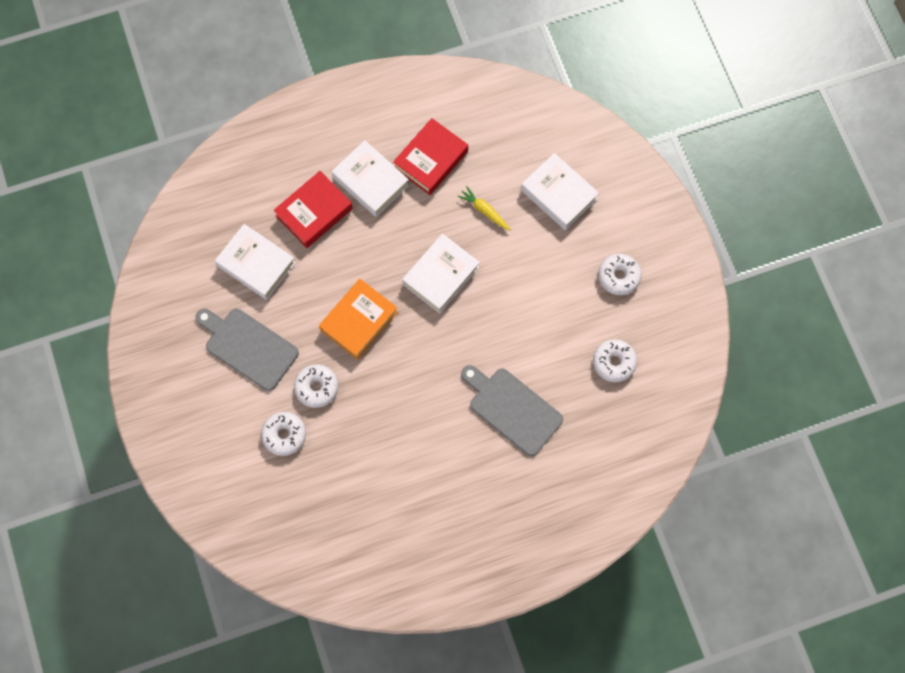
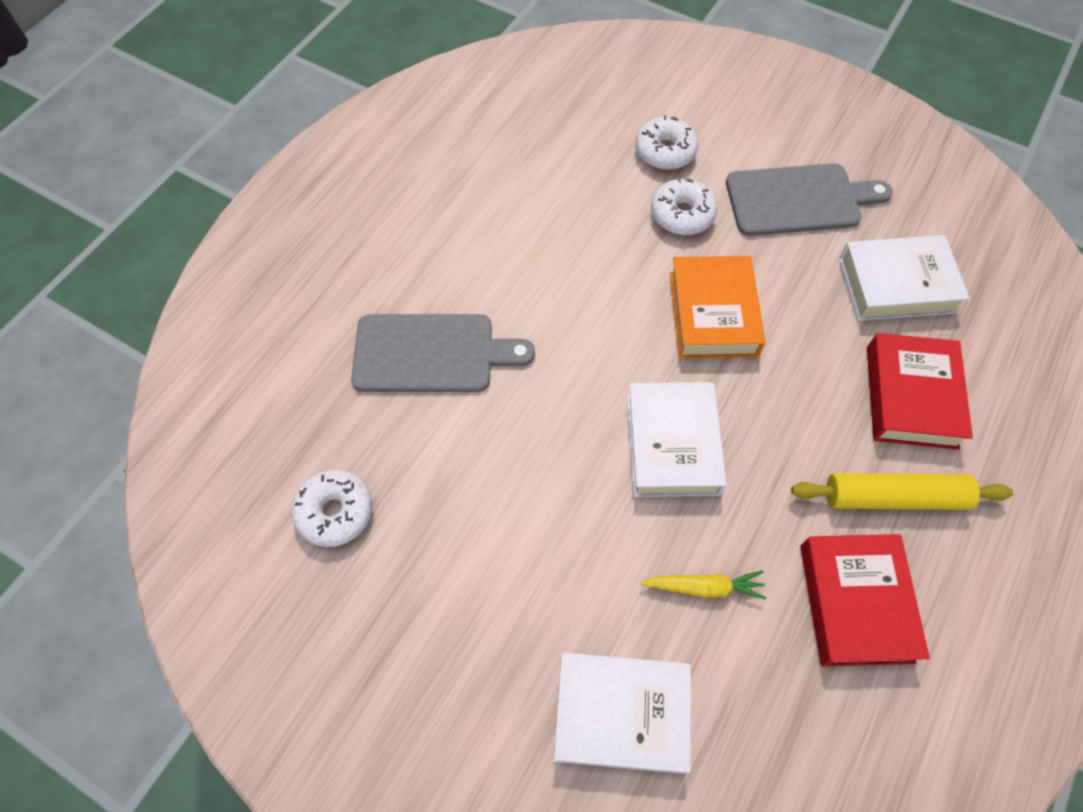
camera: 140 degrees right, 10 degrees down
(370, 182) = (894, 496): white book -> yellow rolling pin
(618, 276) = (419, 650): white donut -> none

